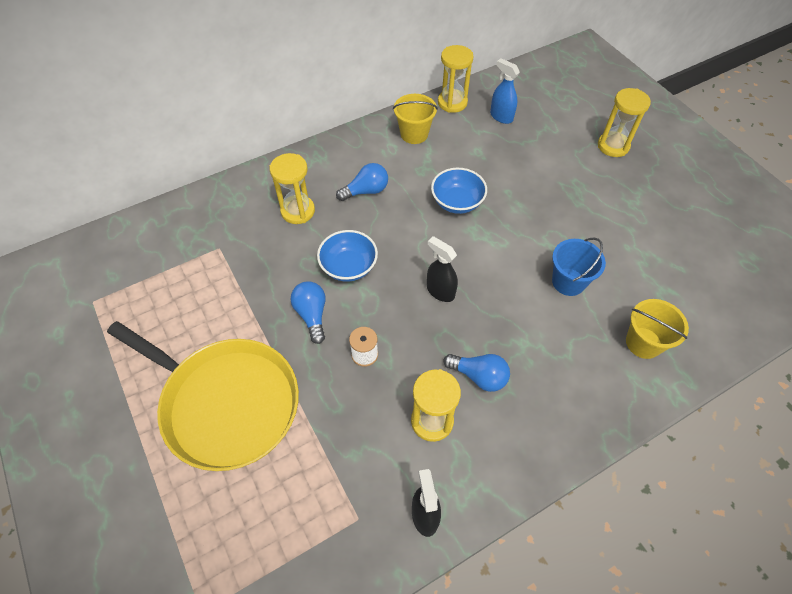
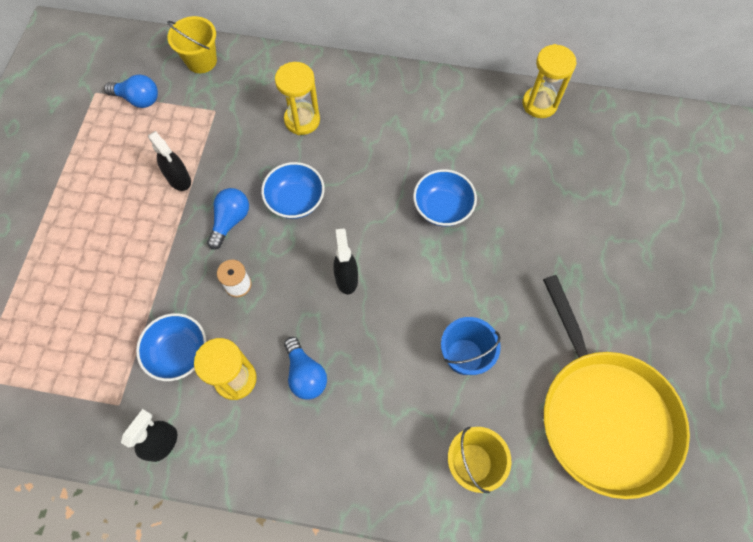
camera: 40 degrees right, 10 degrees up
(226, 403) = (111, 244): yellow pan -> yellow pan (604, 415)
(238, 315) = (179, 179): none -> black spray bottle
(366, 191) = (374, 140): blue light bulb -> blue light bulb (138, 99)
(368, 439) = (179, 353): none -> blue bowl
(414, 134) = (470, 113): yellow bucket -> yellow bucket (201, 61)
(501, 117) = (573, 150): blue spray bottle -> none
(613, 146) = (656, 259): yellow hourglass -> none

